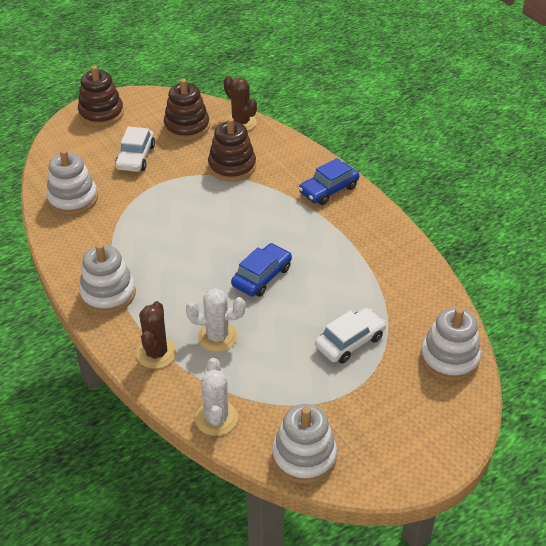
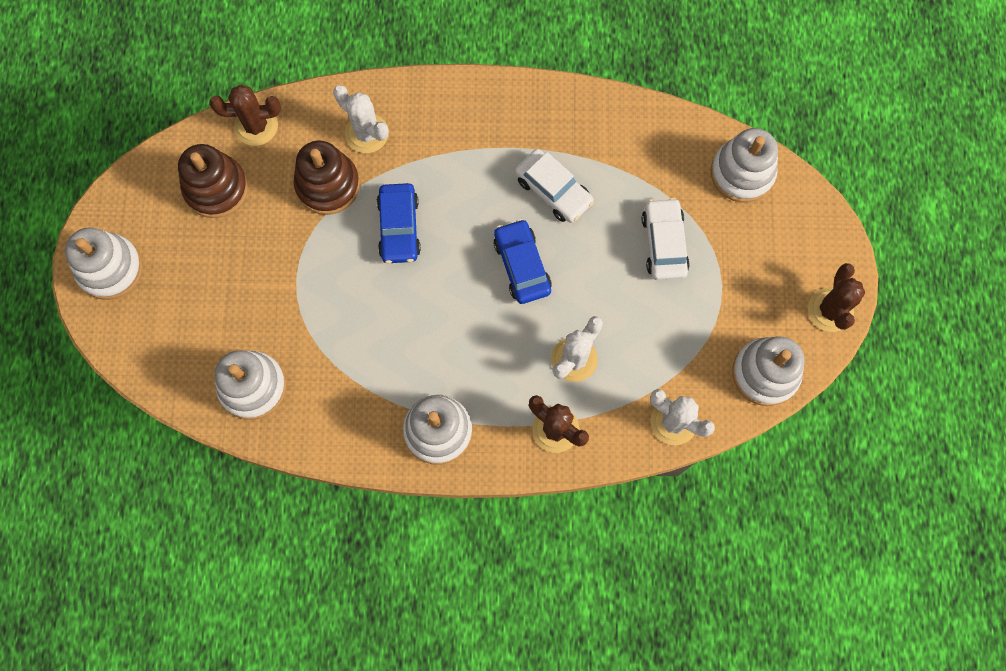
camera: 55 degrees left, 30 degrees up
(101, 113) = (110, 269): brown stacking toy -> white stacking toy
(136, 157) = (229, 277): white car -> white car (553, 190)
(282, 166) = (367, 133): none -> white cactus
(328, 190) = (441, 114): blue car -> blue car (399, 227)
(395, 472) = (830, 310): none -> brown cactus

